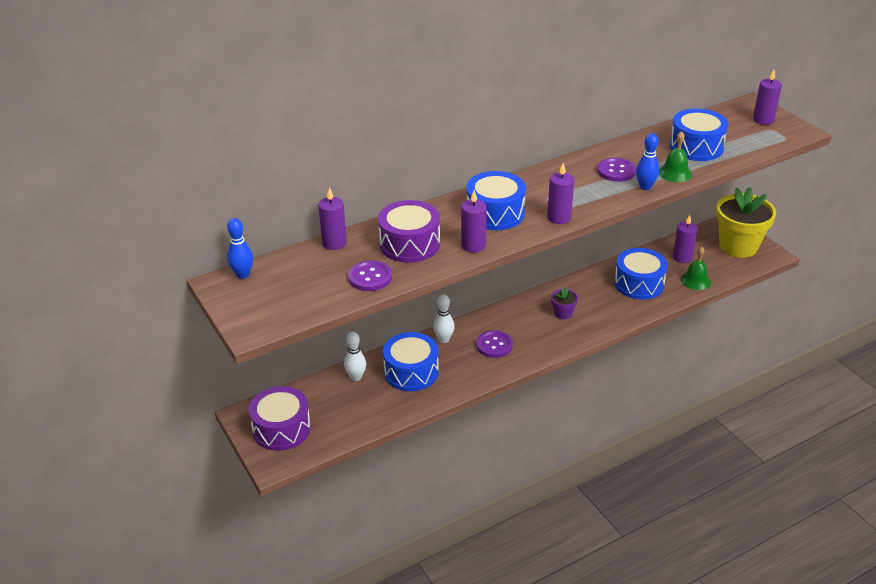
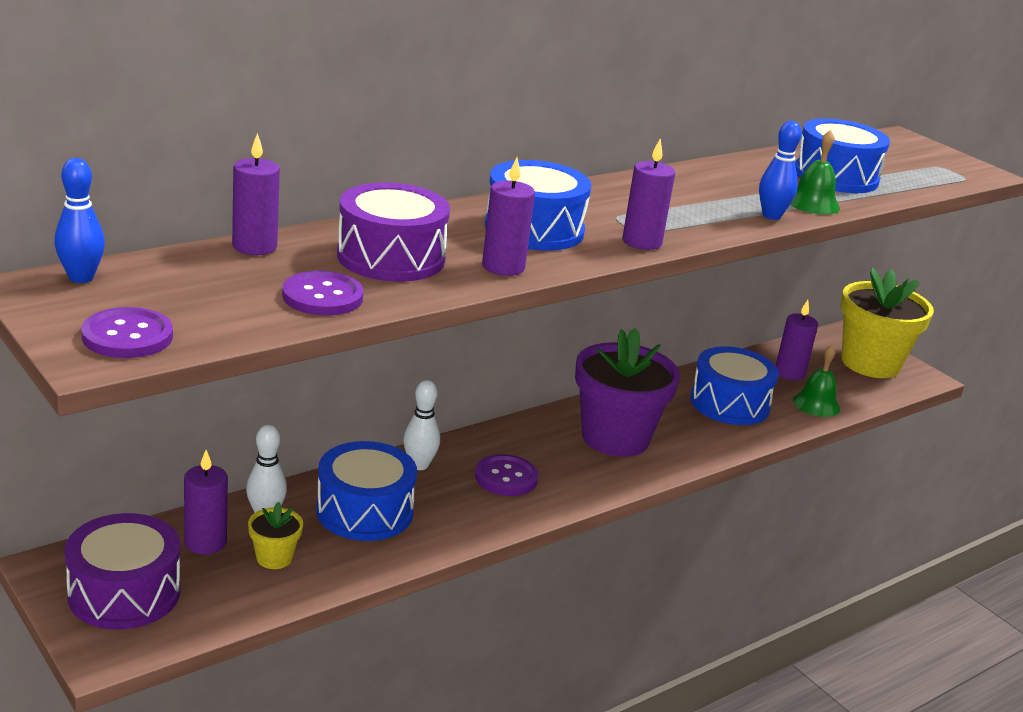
camera: 10 degrees left, 10 degrees down
(360, 404) = (274, 558): none -> yellow flower pot
(563, 313) = (615, 438): purple flower pot -> purple flower pot, size x2.29
(616, 171) = (720, 194): purple button -> purple button (127, 336)
(763, 120) = (924, 155): purple candle -> purple candle (205, 542)

